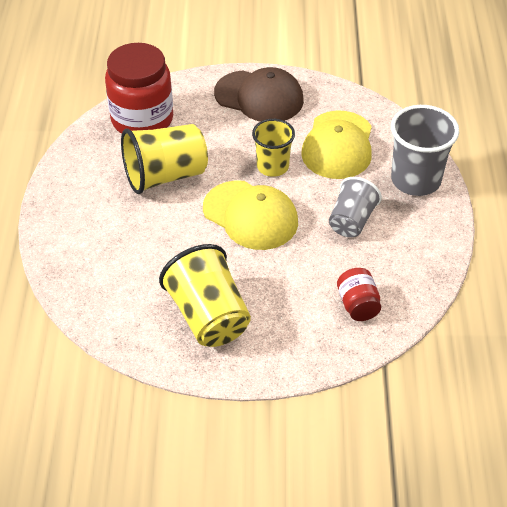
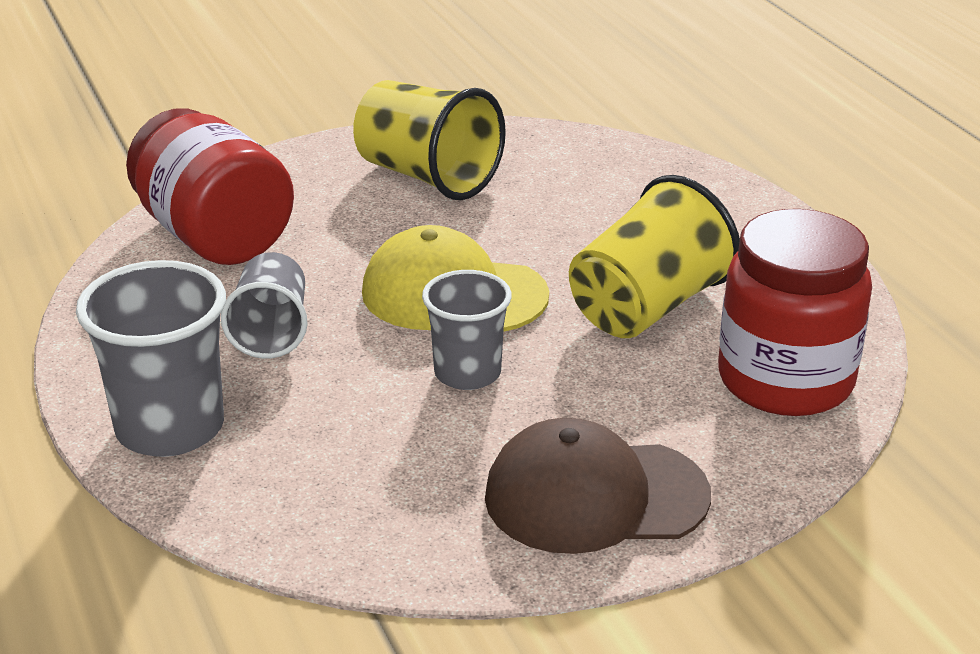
camera: 155 degrees right, 15 degrees down
(272, 166) = (467, 373): yellow cup -> grey cup
(338, 145) = (360, 446): yellow cap -> none
(358, 305) = (214, 236): red jar -> red jar, size x2.04

